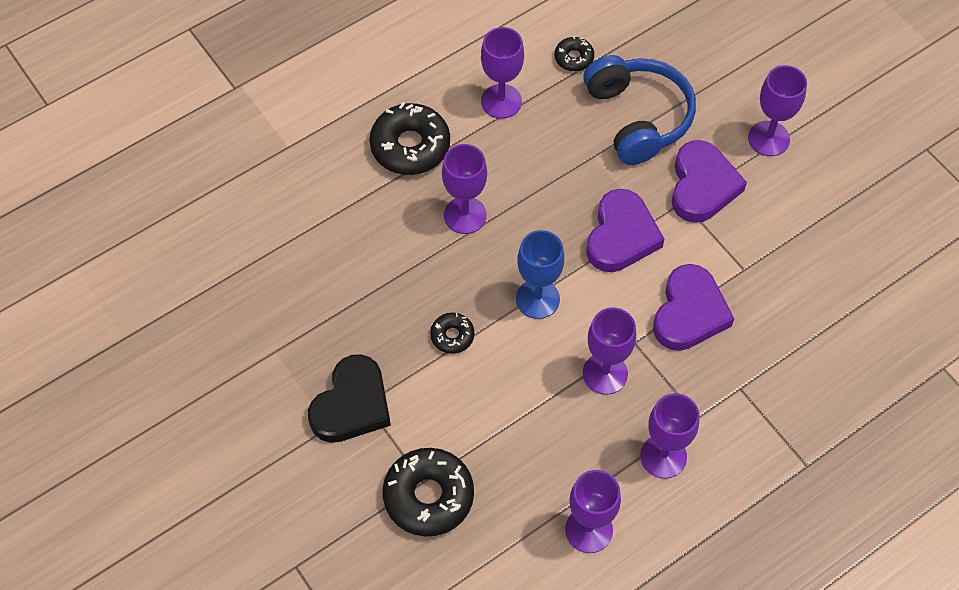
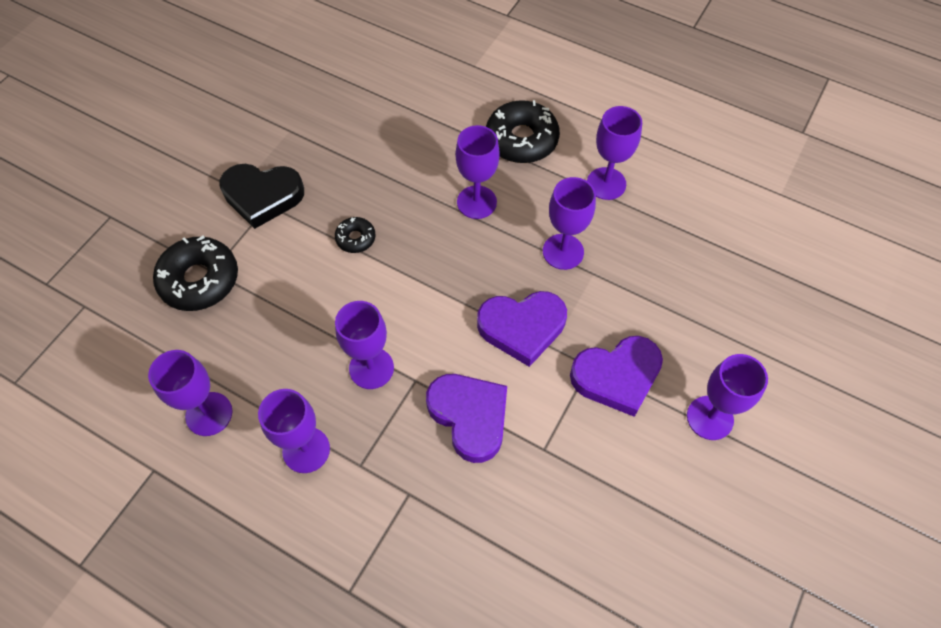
camera: 65 degrees right, 0 degrees up
(537, 299) = (422, 286): blue goblet -> none
(558, 169) = (563, 252): none -> purple goblet
(574, 58) = (688, 219): black donut -> none
(638, 117) = (658, 293): blue headphones -> none
(689, 313) = (469, 416): purple heart -> purple heart turned 120 degrees counterclockwise

